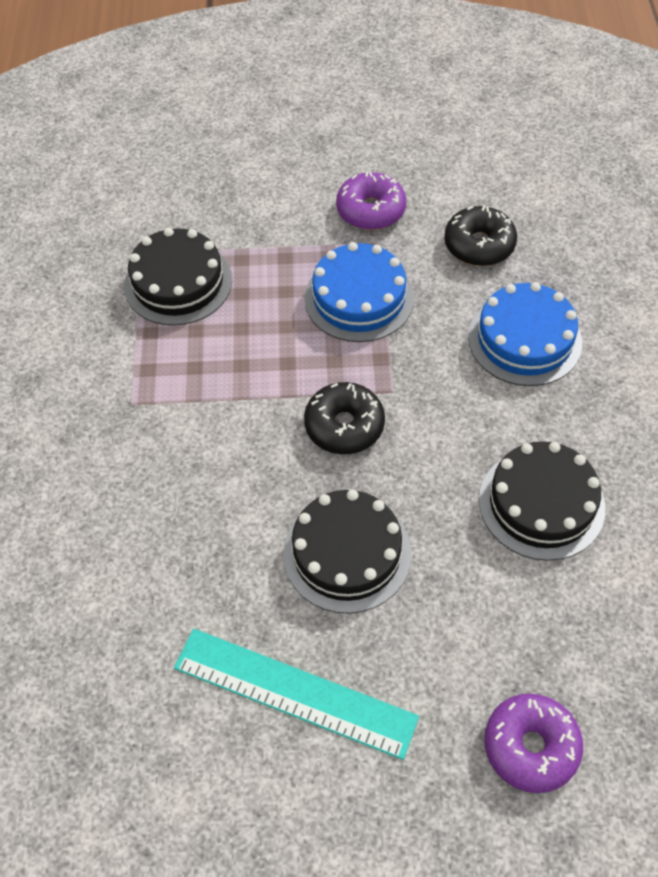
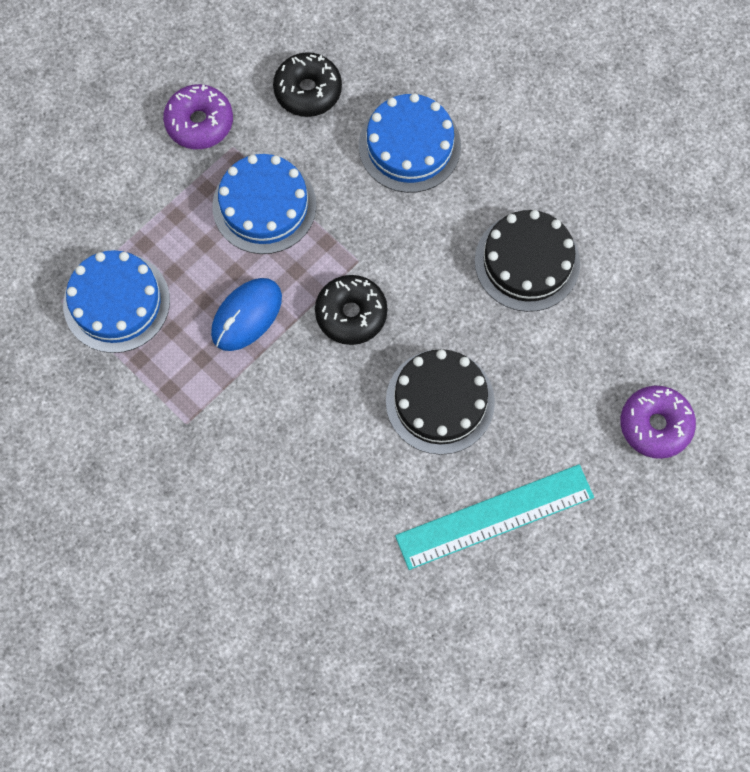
camera: 45 degrees left, 15 degrees up
(178, 283) = (116, 302): black cake -> blue cake
(261, 363) = (246, 315): none -> blue mouse

